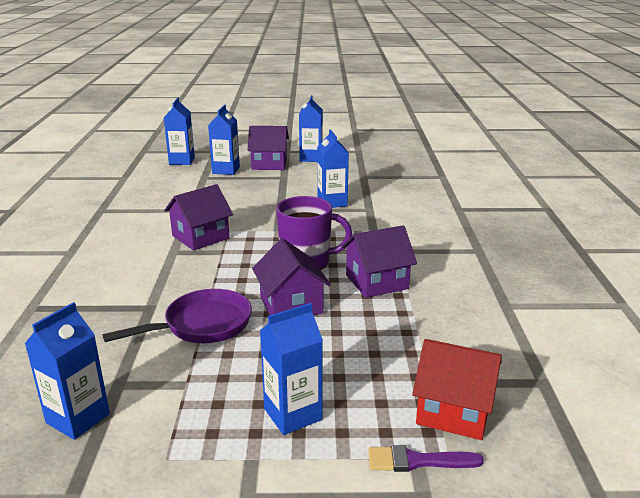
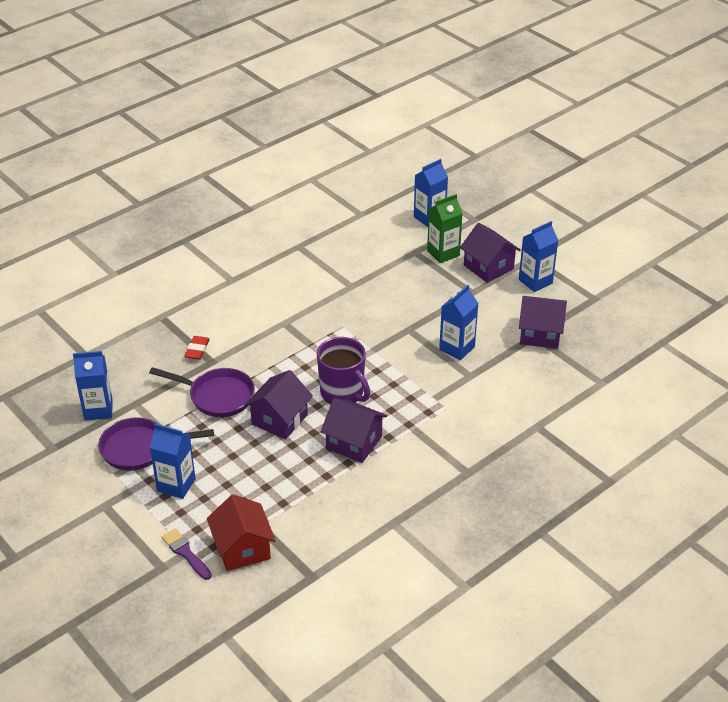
camera: 50 degrees right, 15 degrees up
(118, 308) = (197, 350): none -> red eraser
(193, 415) = (139, 448): none -> purple pan
(200, 237) = (318, 320): purple house -> purple house (540, 334)
(226, 170) = (443, 253): blue carton -> green carton

